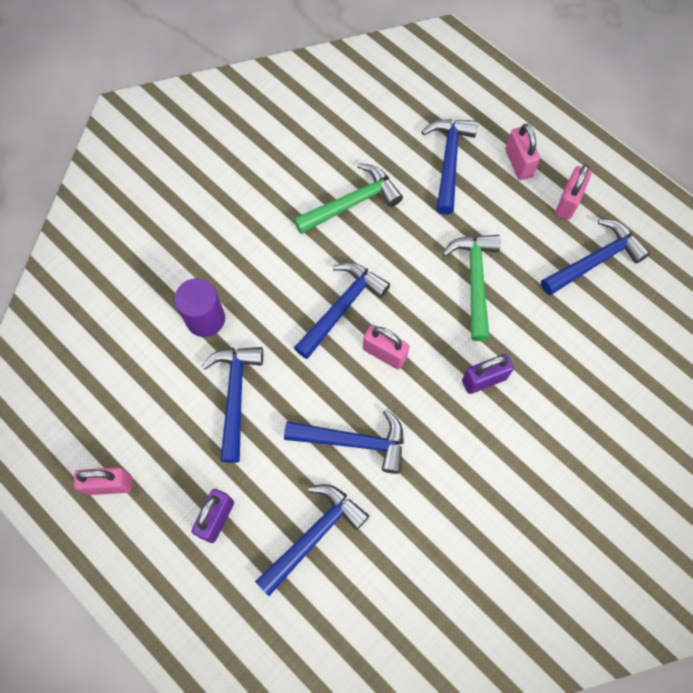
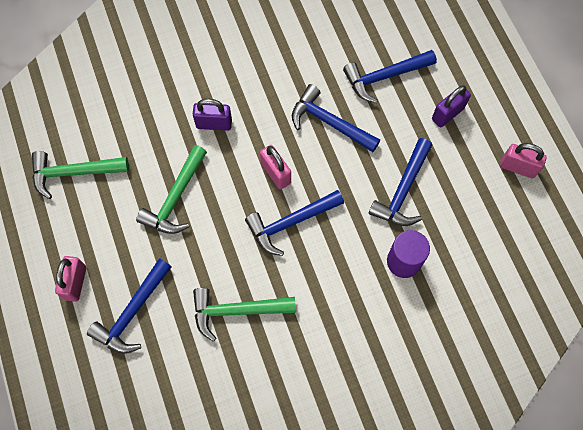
camera: 155 degrees left, 0 degrees up
(568, 202) = (60, 229): pink padlock -> none
(594, 260) = (74, 173): blue hammer -> green hammer

